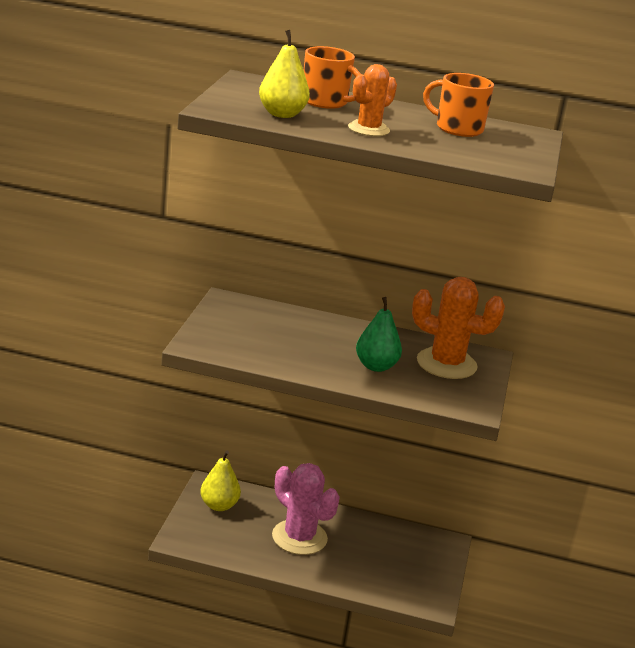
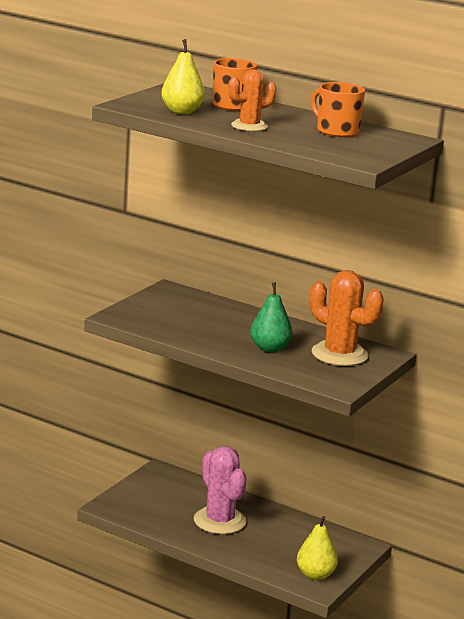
camera: 20 degrees right, 5 degrees down
(219, 505) = (158, 487): yellow pear -> yellow pear (315, 575)

